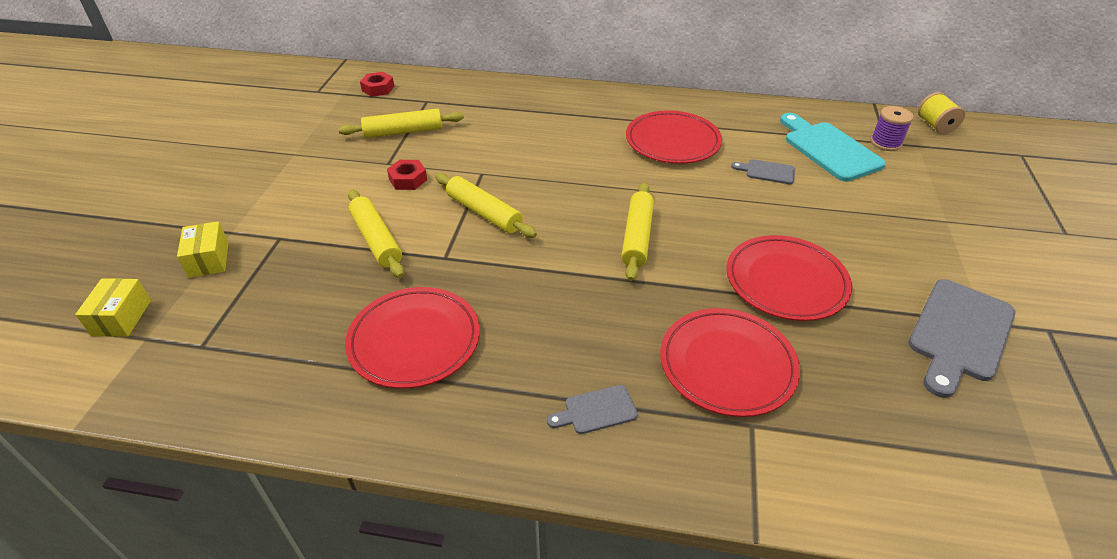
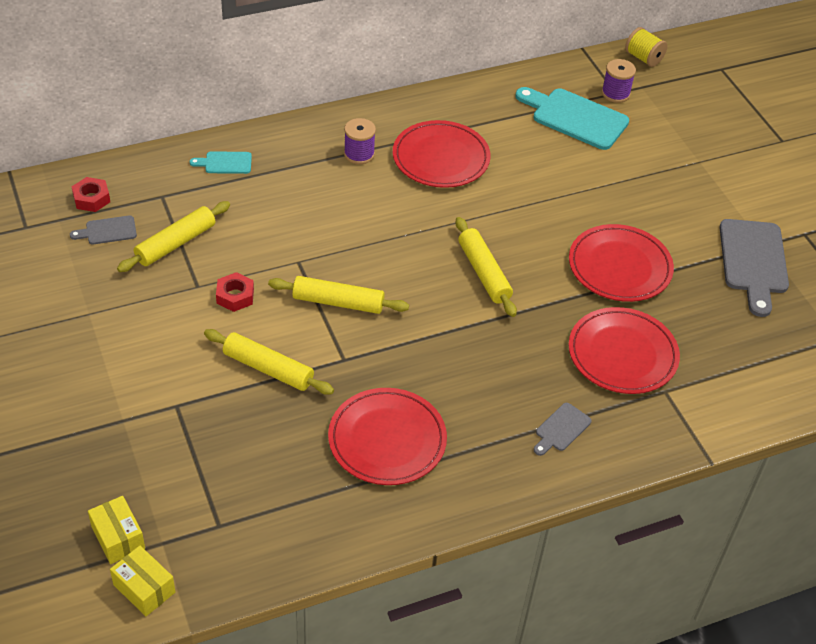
camera: 35 degrees left, 5 degrees up
(209, 259) = (134, 454): yellow box -> yellow box (144, 588)
(493, 95) = (225, 163): none -> turquoise cutting board
(604, 119) = (359, 154): none -> purple spool
(767, 172) = (541, 163): grey cutting board -> grey cutting board (108, 231)

